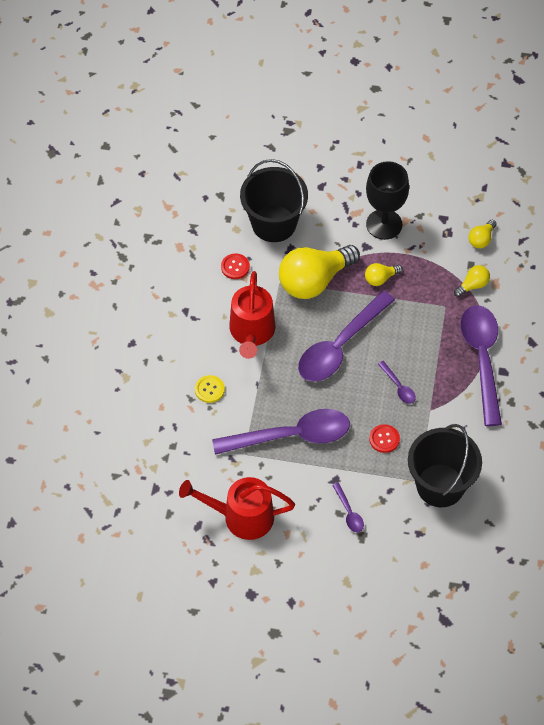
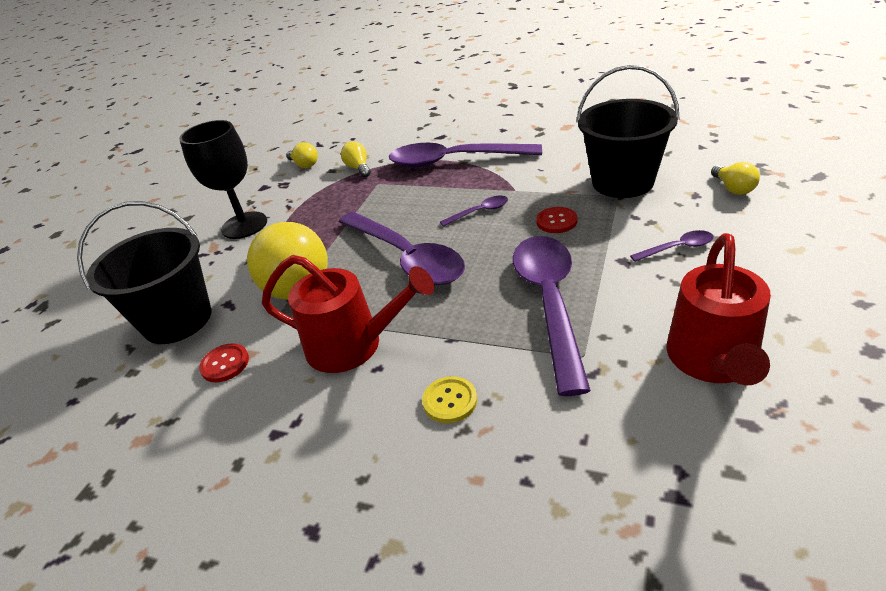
camera: 75 degrees left, 20 degrees down
(380, 278) = (319, 227): yellow light bulb -> yellow light bulb (733, 188)

